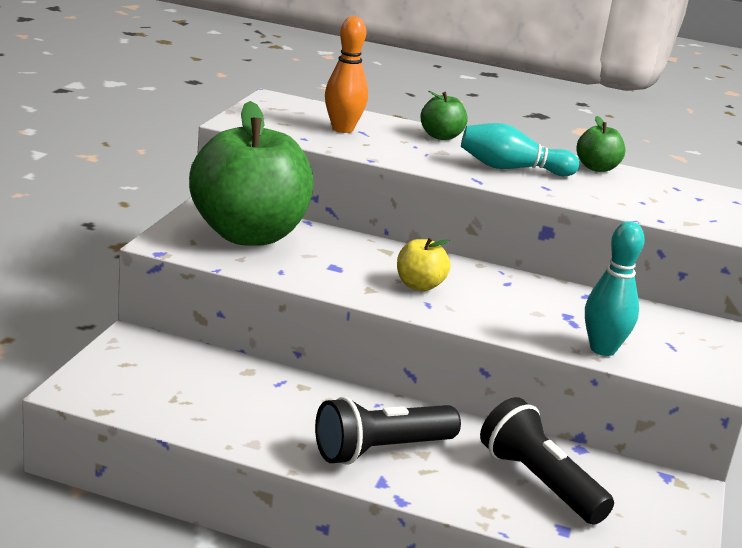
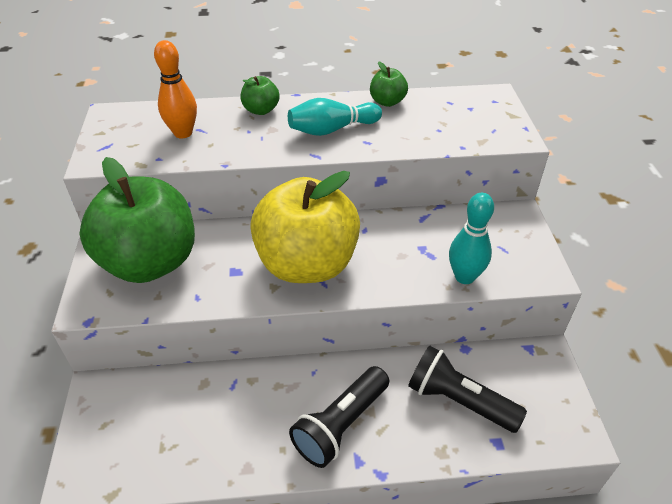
camera: 20 degrees left, 20 degrees up
(419, 285) = (307, 264): yellow apple -> yellow apple, size x2.41

